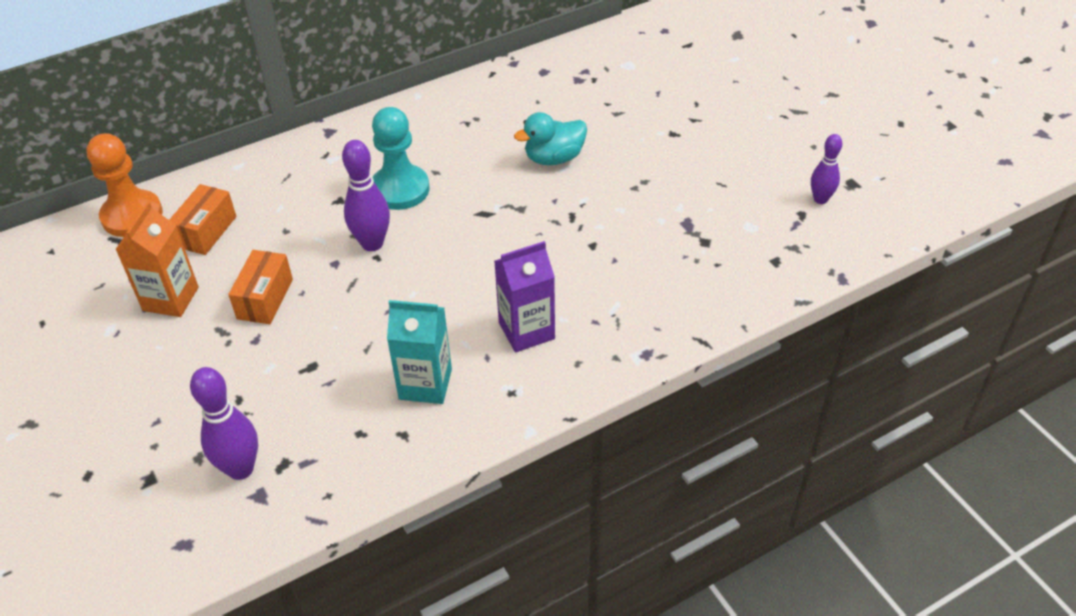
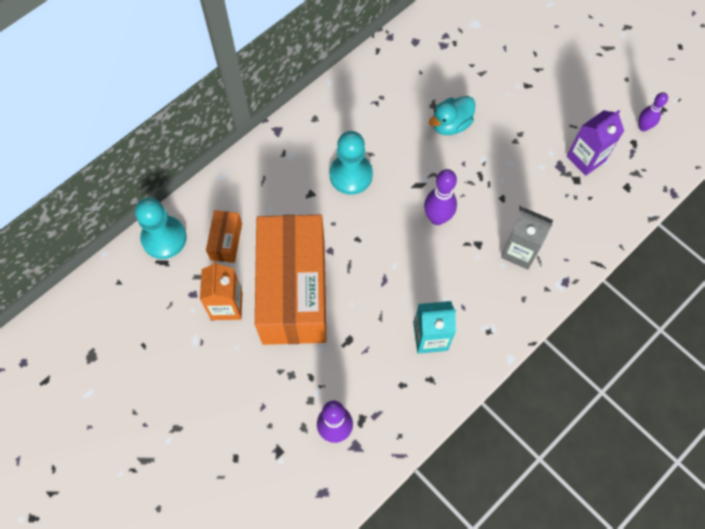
camera: 15 degrees left, 20 degrees up
(132, 216) = (164, 238): orange pawn -> turquoise pawn
(265, 299) = (293, 291): orange box -> orange box, size x2.45
(372, 243) = (350, 228): purple bowling pin -> purple bowling pin (437, 218)
(526, 331) = (482, 280): purple carton -> purple carton (586, 159)
(593, 307) = (519, 251): none -> grey carton

